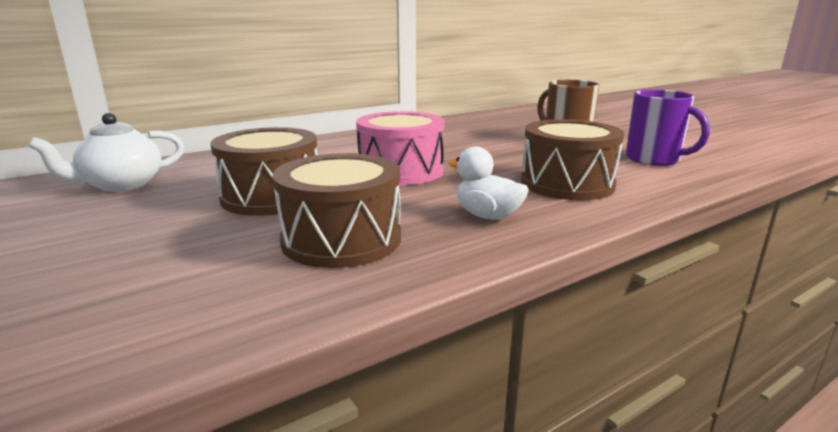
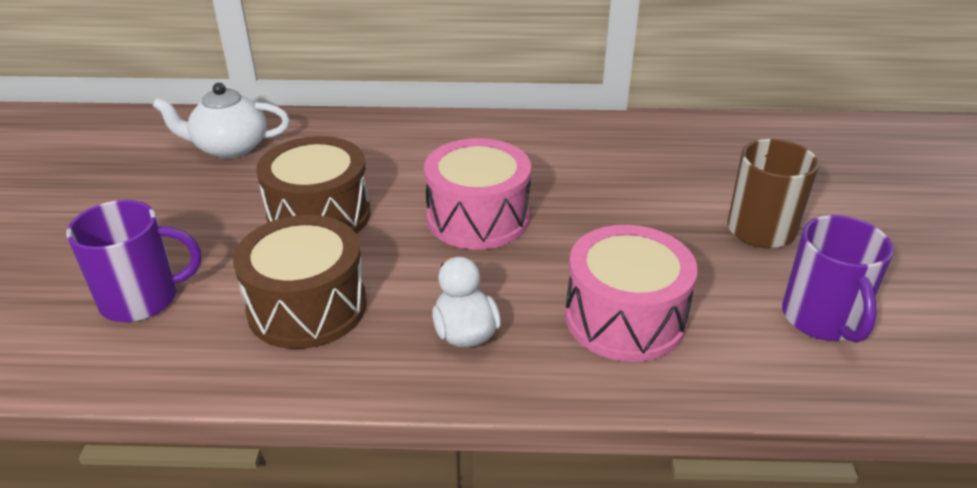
camera: 35 degrees right, 15 degrees up
(152, 284) = (142, 299): none -> purple mug
(567, 183) = (625, 318): brown drum -> pink drum

